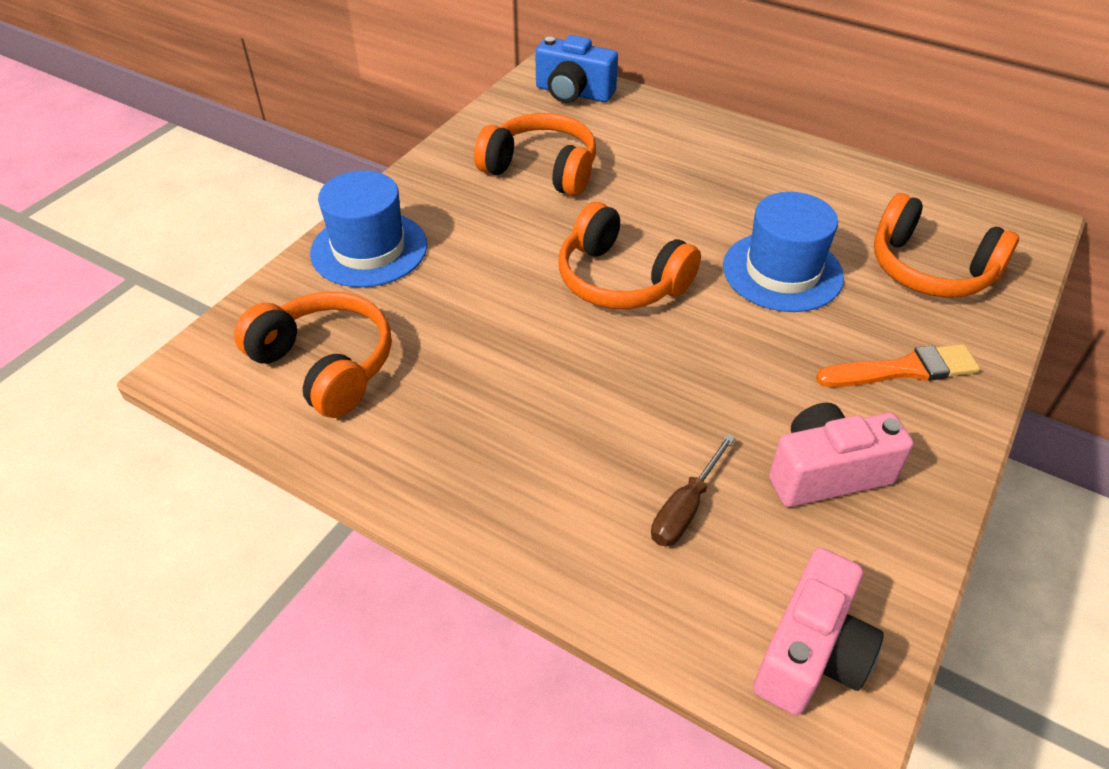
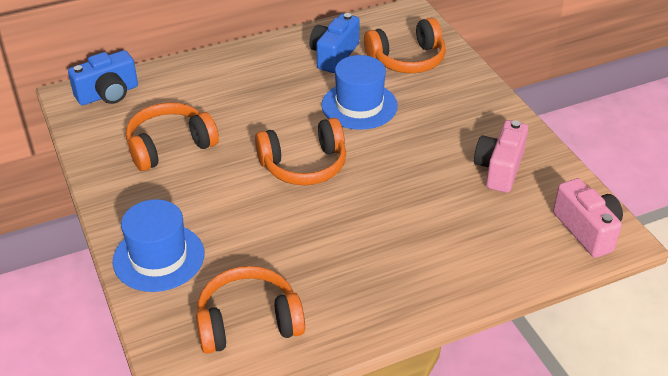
camera: 55 degrees left, 5 degrees down
(685, 508) = (481, 226): brown screwdriver -> none
(846, 204) = (334, 55): none -> blue camera
(903, 369) = (461, 108): orange brush -> none

